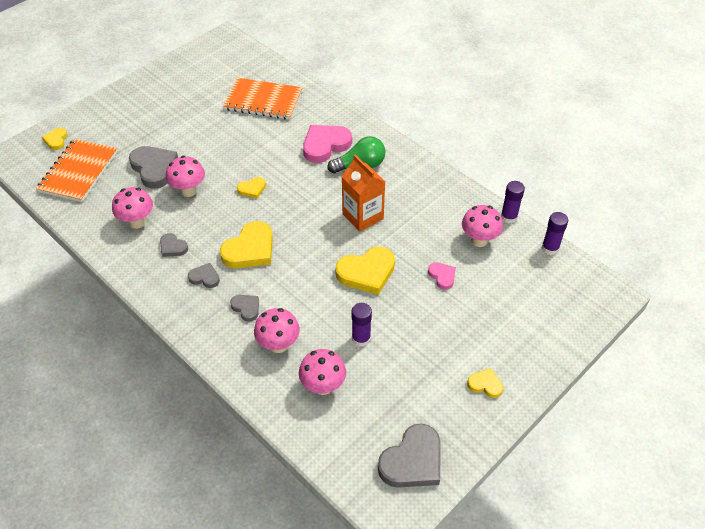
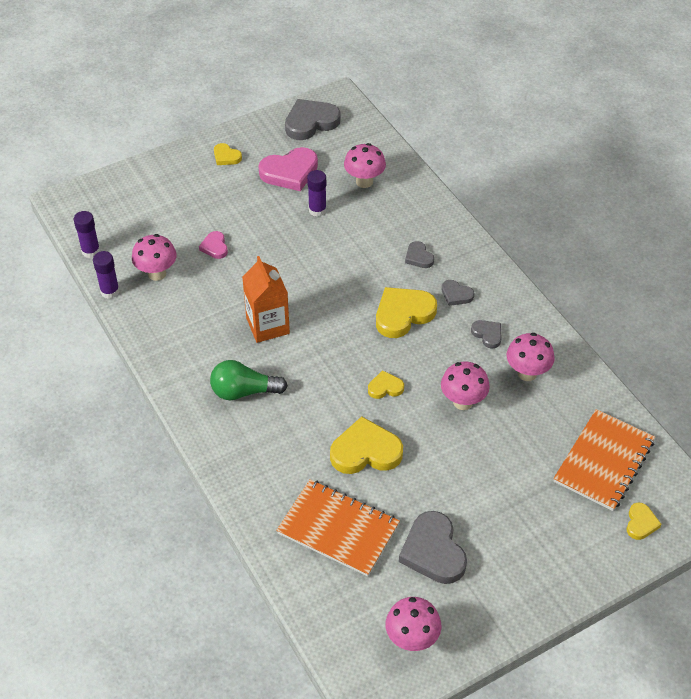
camera: 165 degrees left, 0 degrees up
(154, 168) = (504, 444): grey heart -> grey heart (433, 551)
(278, 345) = (395, 220): pink mushroom -> pink mushroom (412, 639)
(325, 145) = (276, 431): pink heart -> pink heart (290, 172)
(366, 273) = (288, 265): yellow heart -> yellow heart (365, 451)

